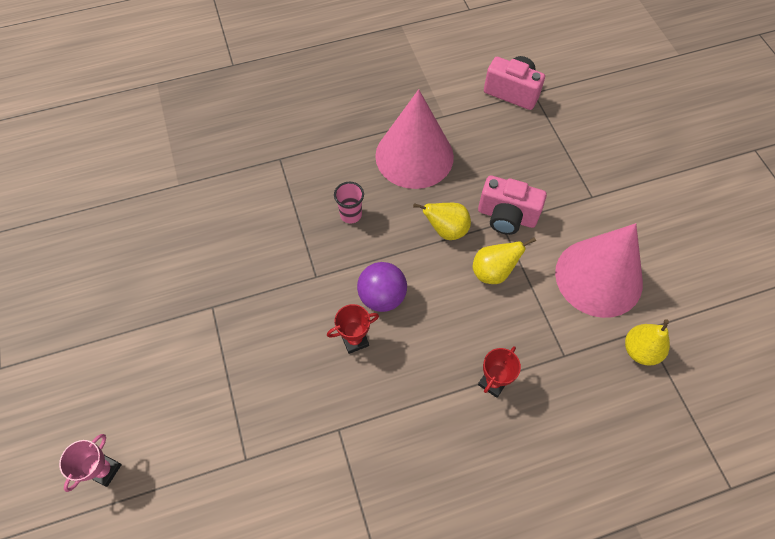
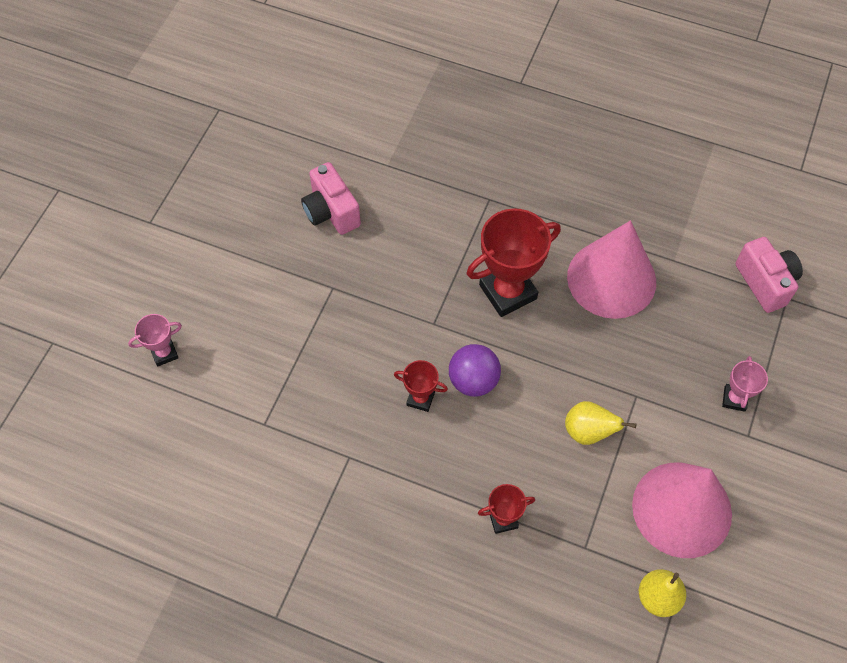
camera: 40 degrees right, 0 degrees up
(351, 215) = (508, 292): pink cup -> red trophy
(446, 230) = (579, 365): yellow pear -> none
(506, 216) = (647, 393): pink camera -> pink camera (331, 212)
(562, 179) = (734, 399): none -> pink trophy

